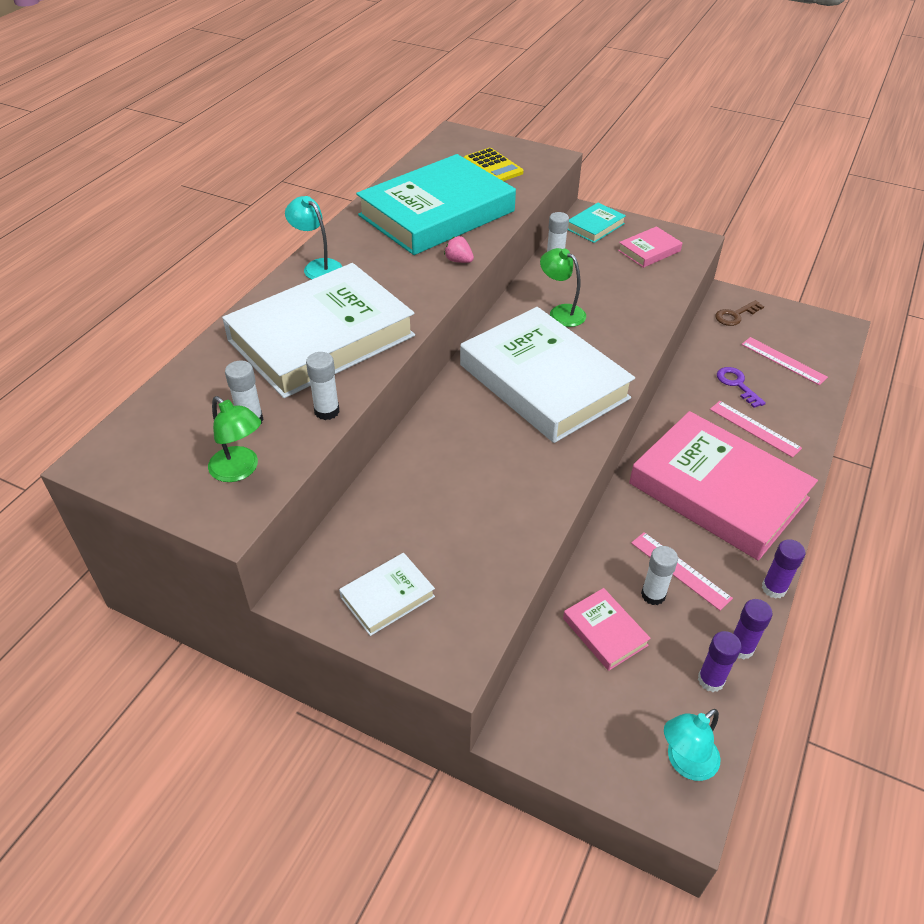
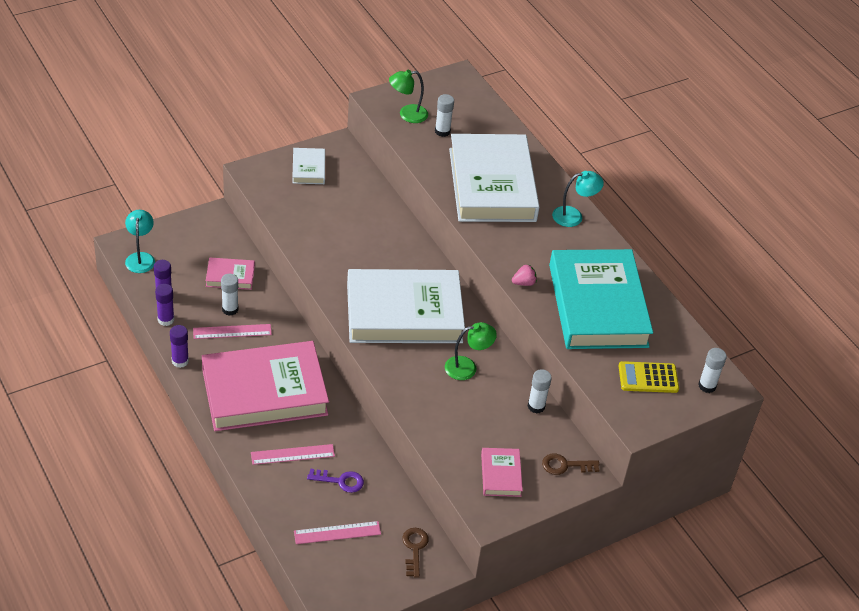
camera: 120 degrees right, 0 degrees up
(327, 411) = (423, 159): white glue stick -> white glue stick (707, 386)
(595, 226) = (565, 465): turquoise book -> brown key

